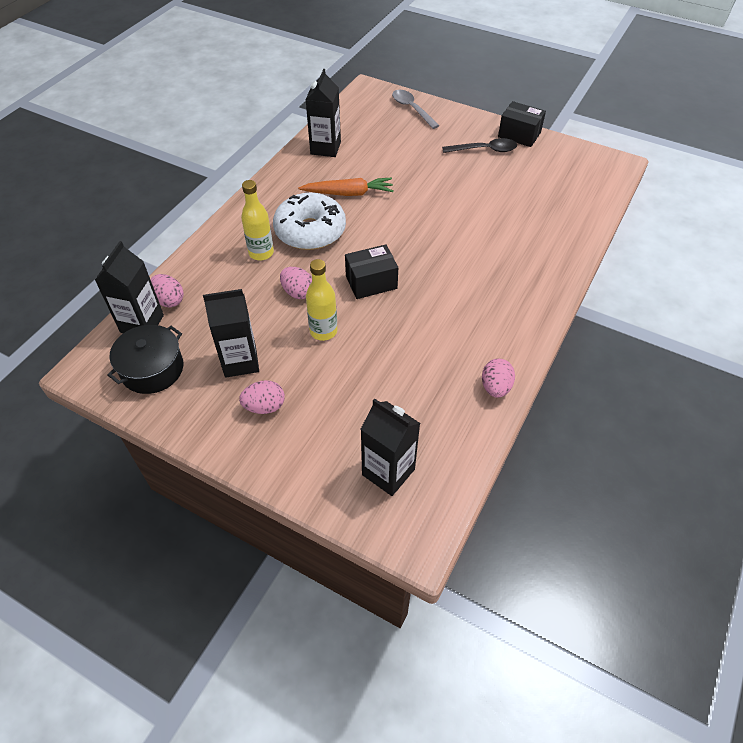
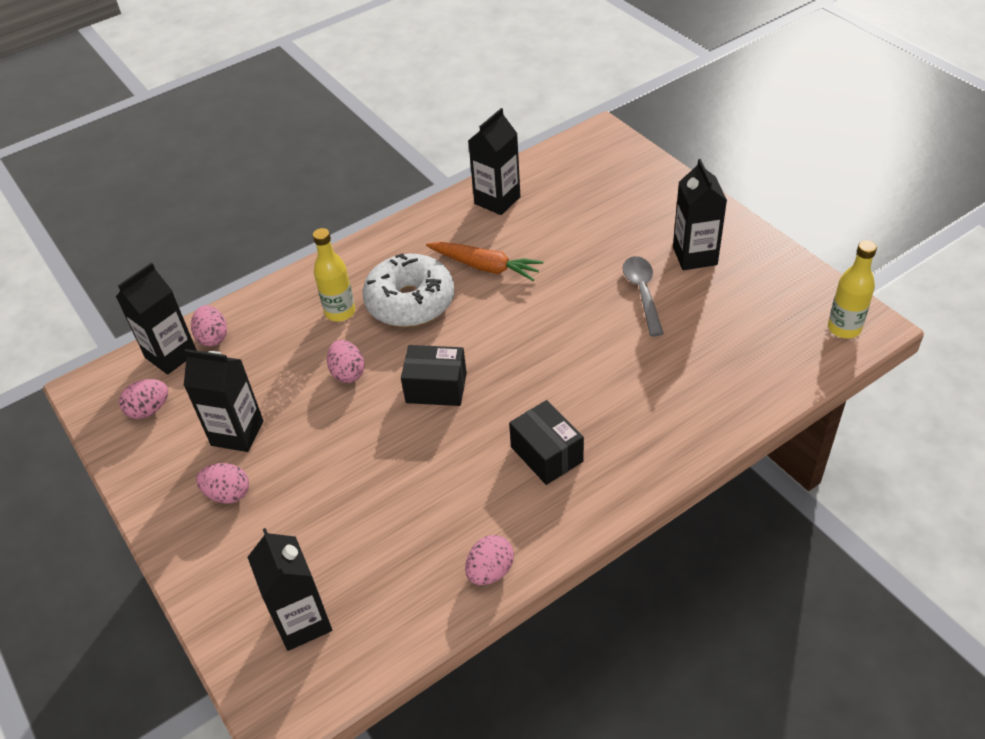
camera: 30 degrees right, 5 degrees down
(152, 369) = (149, 410): black pot -> pink egg
(323, 331) = (344, 429): yellow bottle -> yellow bottle (844, 328)
(412, 109) = (638, 175): grey spoon -> grey spoon (642, 293)
(484, 150) = (694, 256): black spoon -> black carton
(519, 135) = (757, 247): black box -> black box (547, 454)

